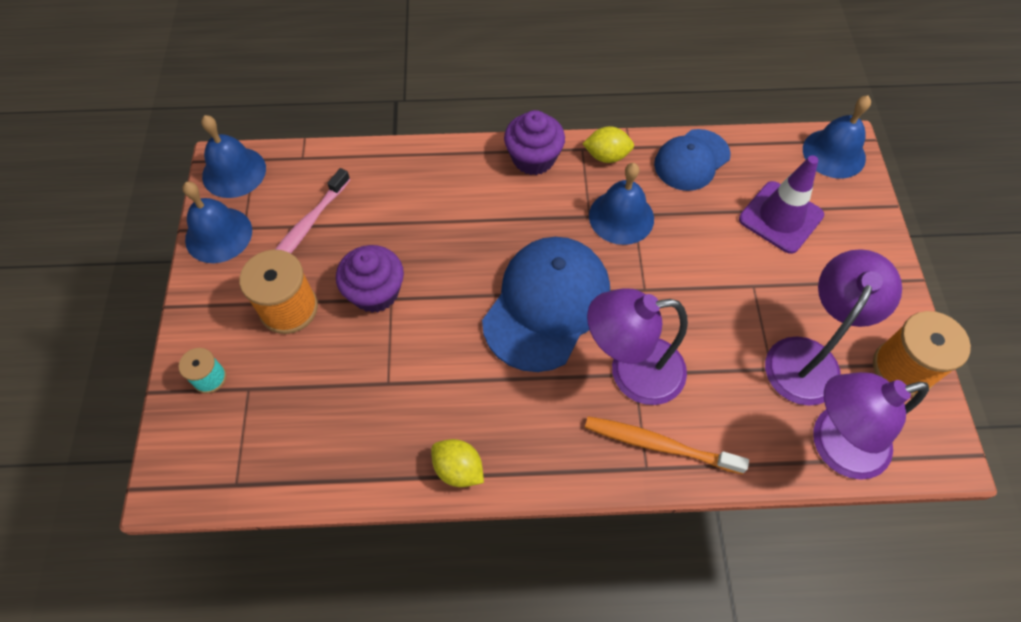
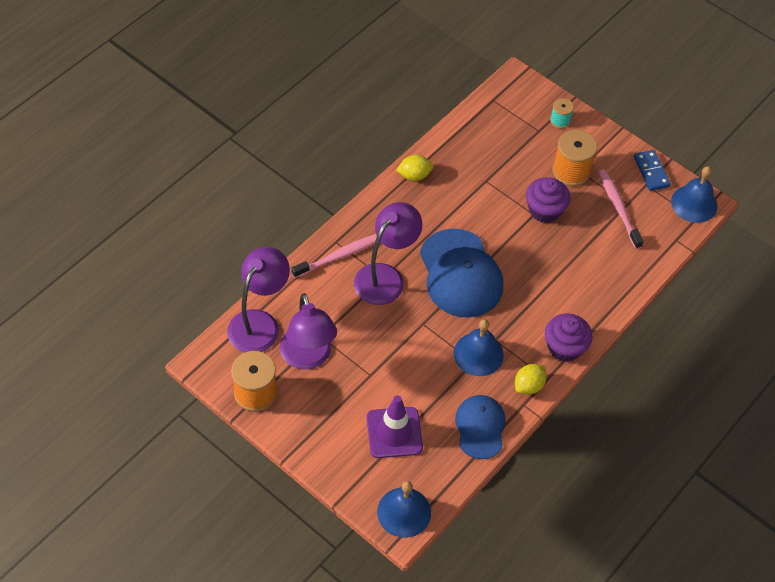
camera: 130 degrees right, 5 degrees down
(218, 235) = (651, 172): blue bell -> blue domino
(659, 445) = (340, 255): orange toothbrush -> pink toothbrush

